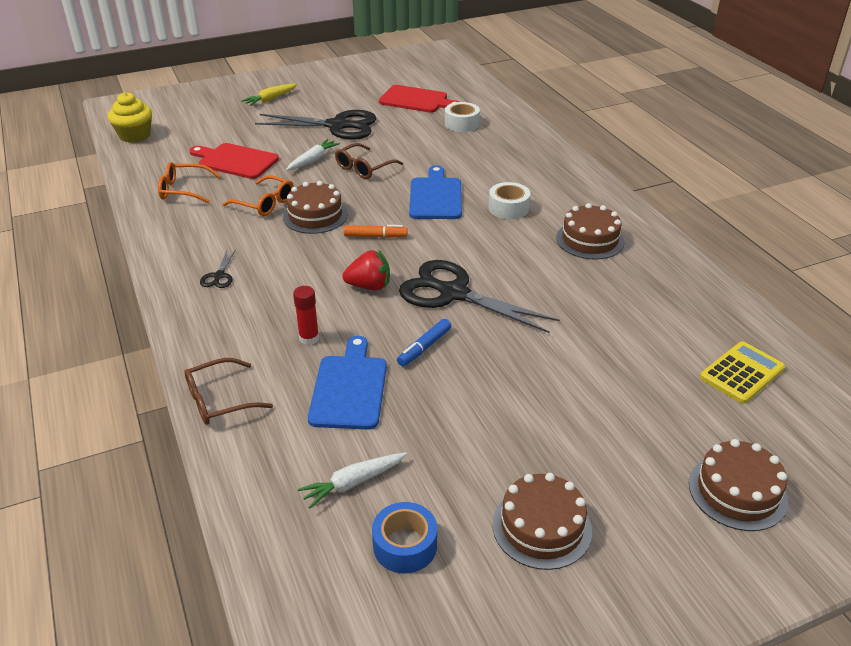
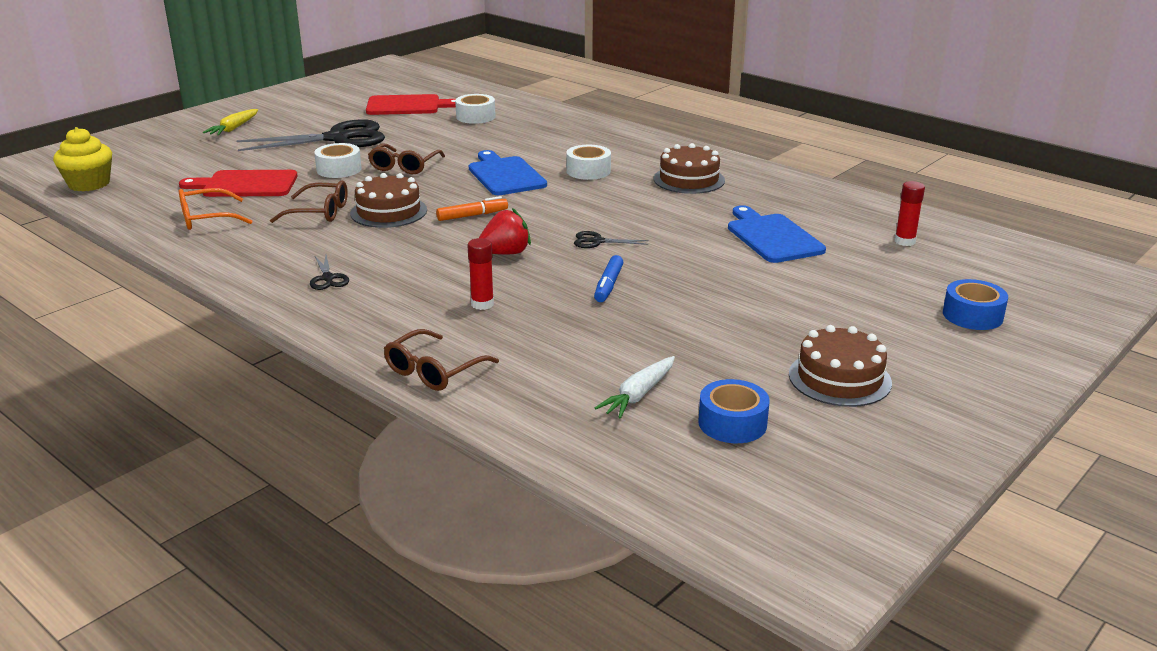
camera: 25 degrees left, 10 degrees down
(265, 203) = (319, 212): orange glasses -> brown glasses
(313, 160) = (339, 169): white carrot -> white tape
(349, 388) = (564, 330): blue cutting board -> blue cutting board (772, 237)
(454, 293) = (597, 241): black scissors -> black scissors, size x0.42
(737, 492) = (972, 315): brown cake -> blue tape
(741, 373) = (904, 241): yellow calculator -> red glue stick

